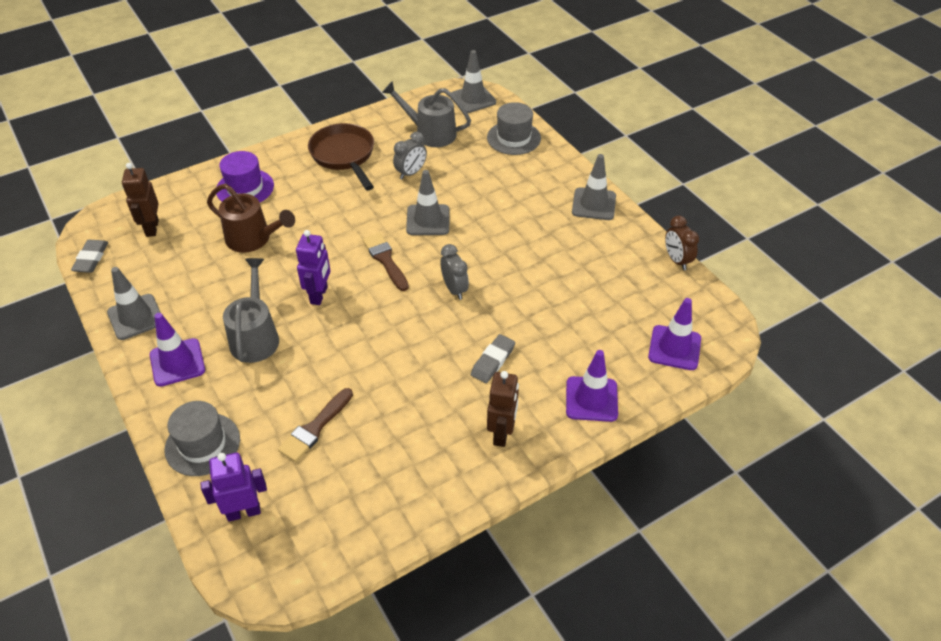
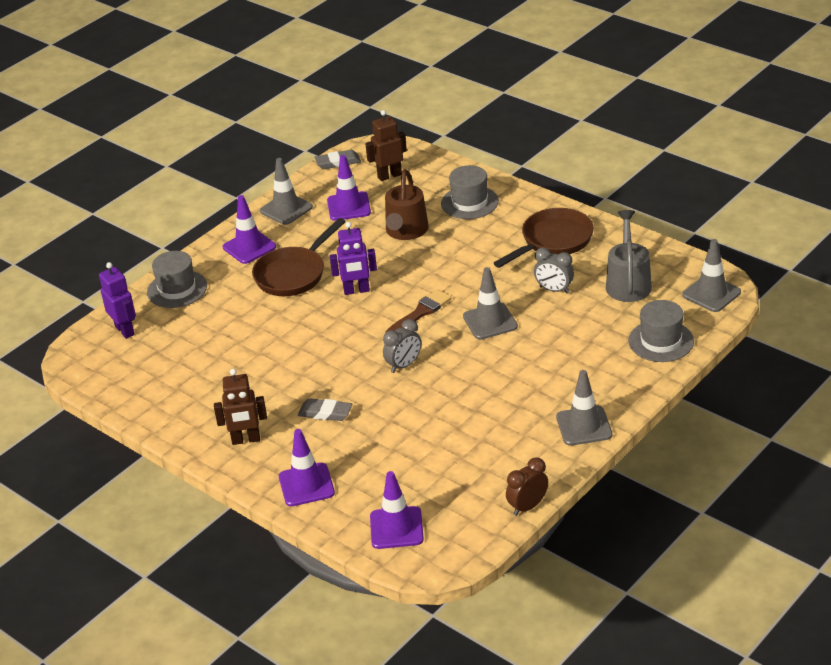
camera: 75 degrees right, 10 degrees down
(176, 268) = (348, 206): none -> purple traffic cone
(245, 188) = (469, 202): purple hat -> grey hat
(255, 336) = (294, 274): grey watering can -> brown pan
(315, 428) = (212, 337): brown brush -> none

